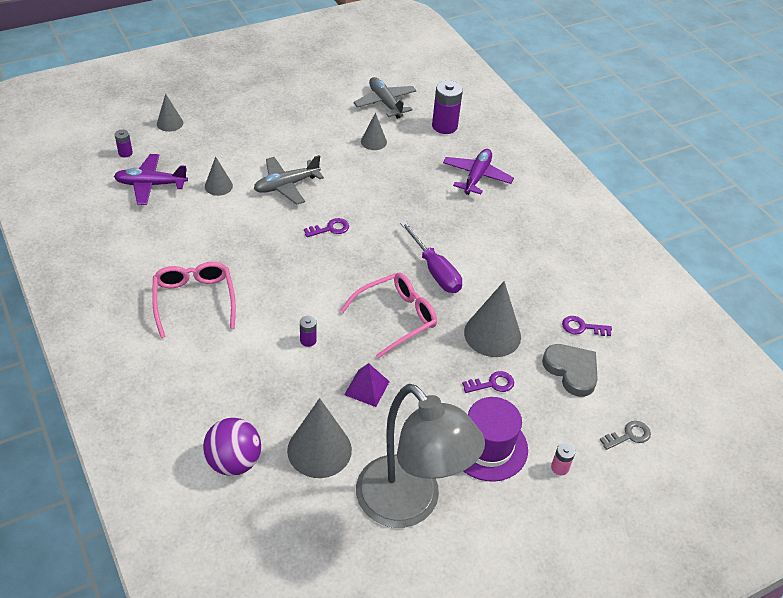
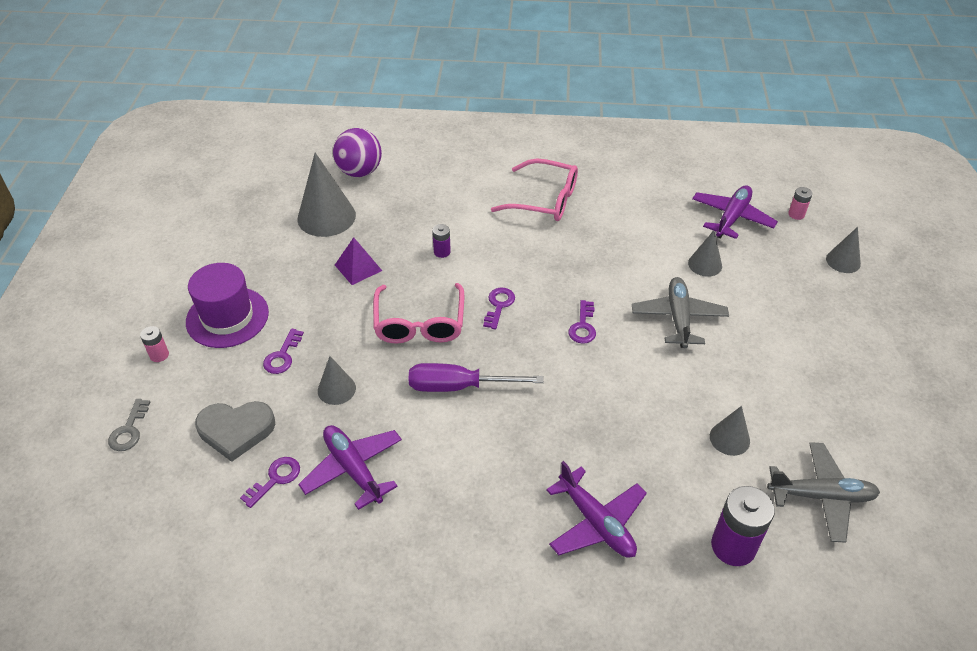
camera: 125 degrees right, 0 degrees up
(125, 153) = (796, 214): purple battery -> pink battery
(343, 280) = (499, 305): none -> purple key
(409, 505) = (231, 245): grey lamp -> none
(492, 334) = (336, 389): grey cone -> grey cone, size x0.55
(540, 292) = (353, 469): none -> purple plane

